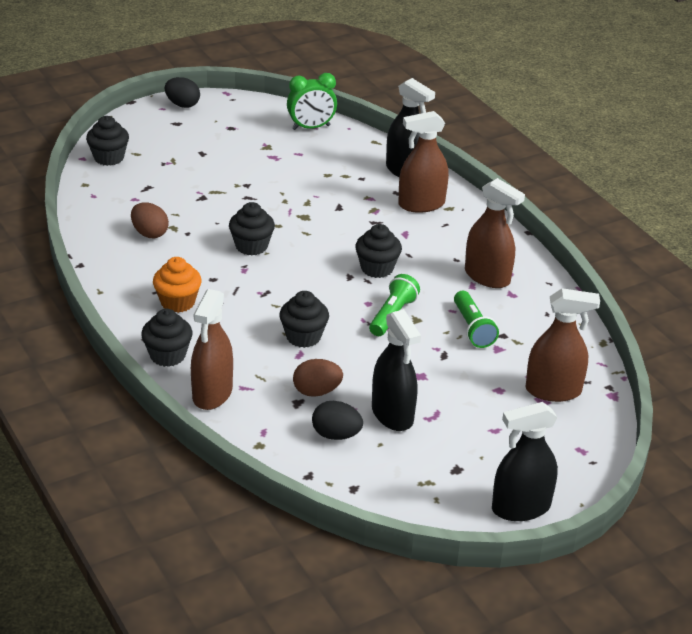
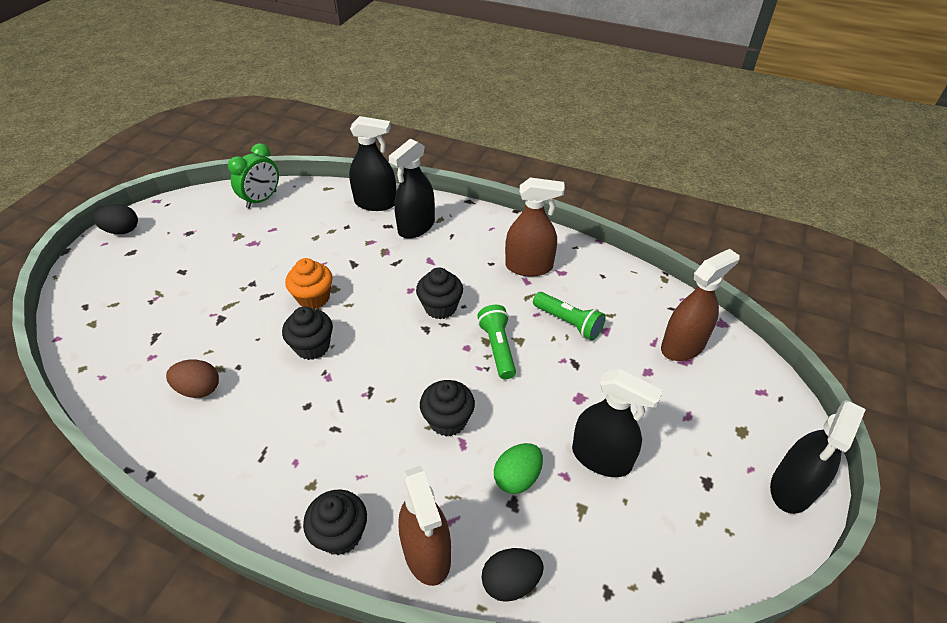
camera: 35 degrees left, 10 degrees up
(109, 158) = (86, 323): black cupcake -> none
(178, 302) = (295, 457): orange cupcake -> orange cupcake (313, 298)
(316, 391) = (517, 478): brown egg -> green egg
(336, 435) = (582, 519): black egg -> black egg (510, 582)
(421, 204) = (416, 227): brown spray bottle -> black spray bottle

